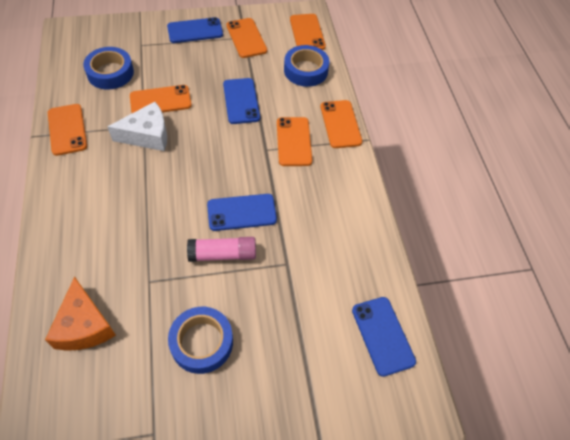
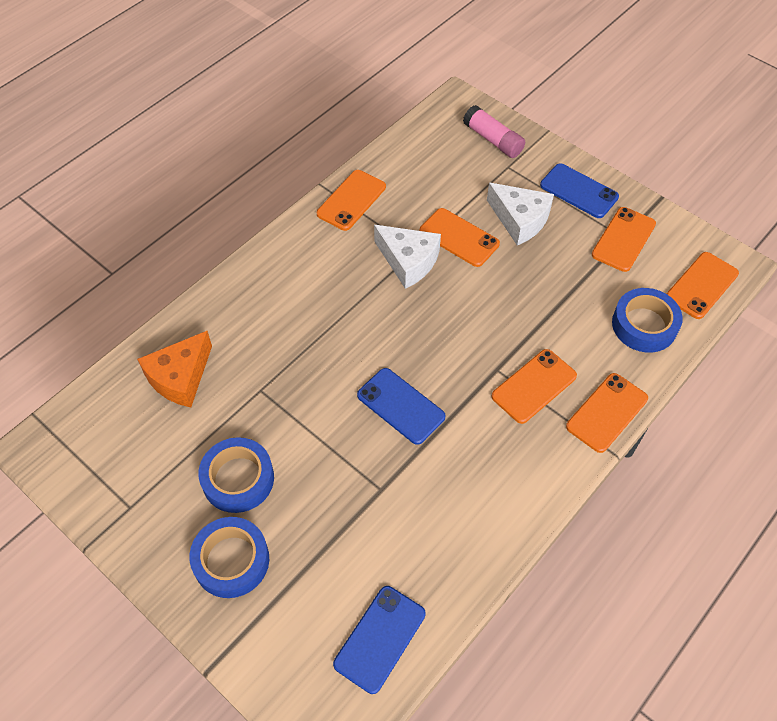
camera: 55 degrees right, 0 degrees up
(110, 73) = (447, 174): blue tape -> blue tape (231, 560)
(182, 67) = (520, 220): none -> white cheese
(223, 254) = (340, 426): pink glue stick -> pink glue stick (493, 140)
(241, 101) = (534, 301): blue phone -> none

